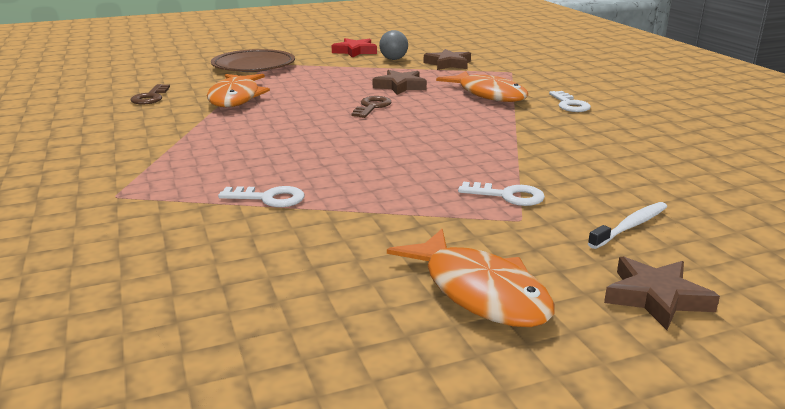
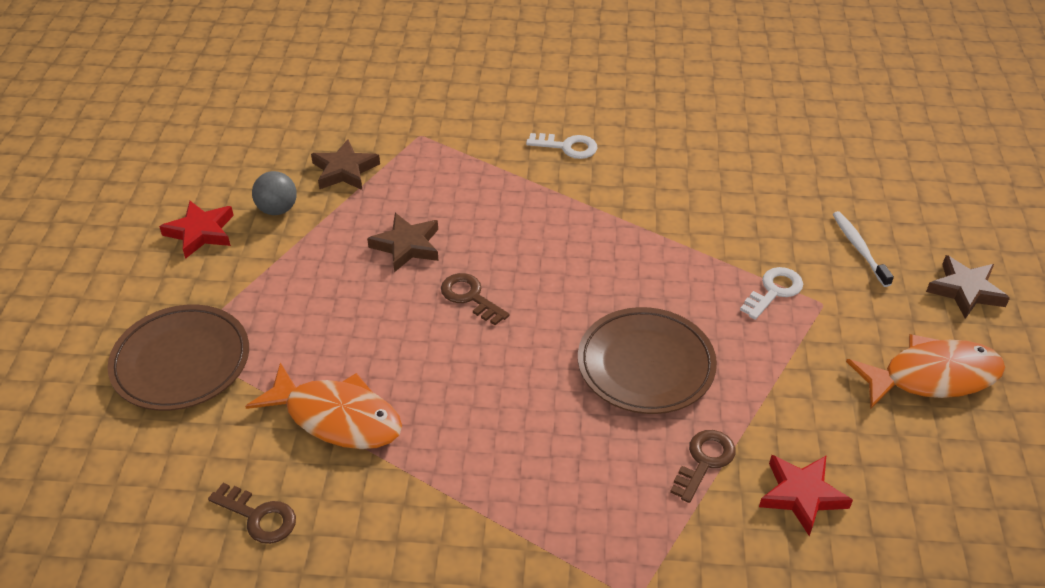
camera: 65 degrees left, 20 degrees up
(254, 243) = (801, 495): none -> red star
(269, 198) = (704, 461): white key -> brown key
(358, 163) = (646, 365): none -> brown plate
(488, 94) = (493, 188): orange fish -> none

